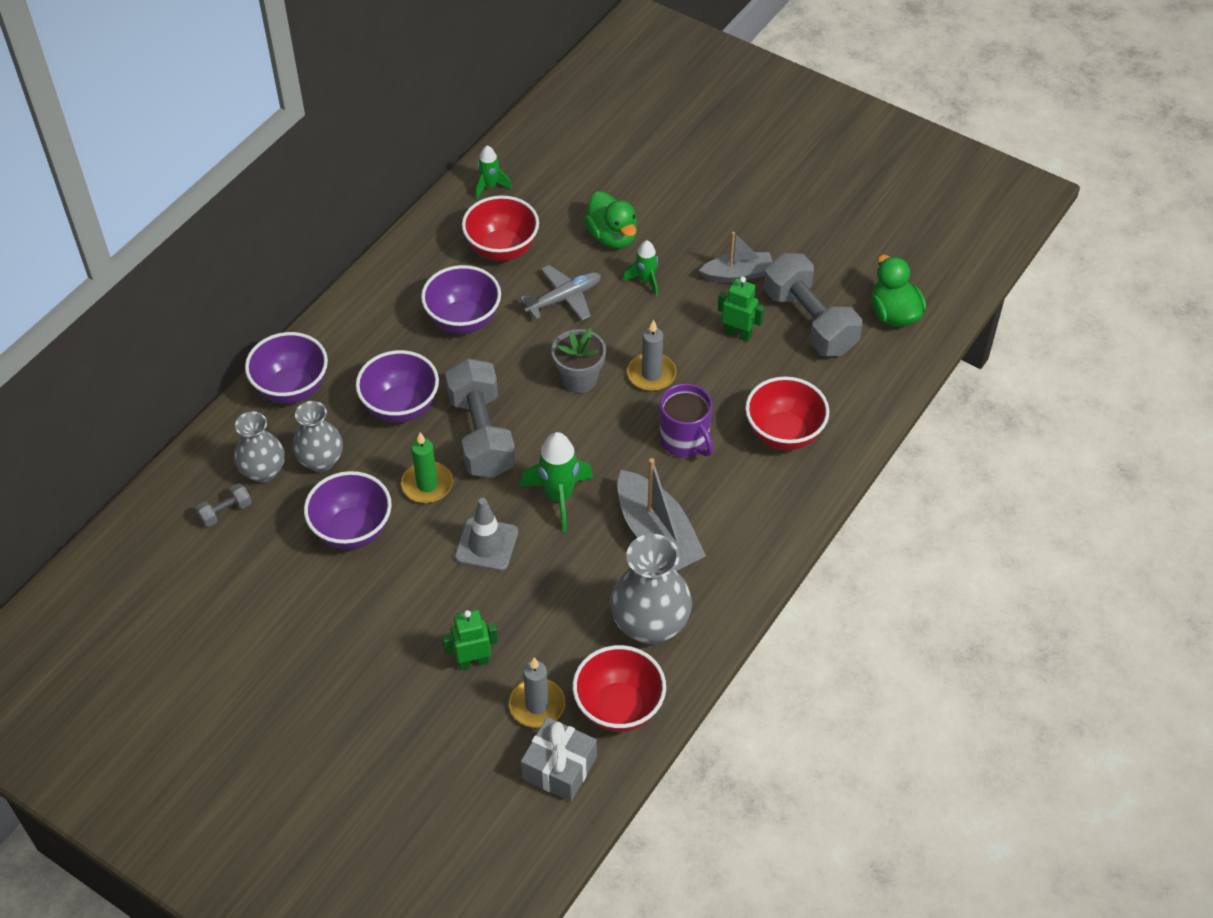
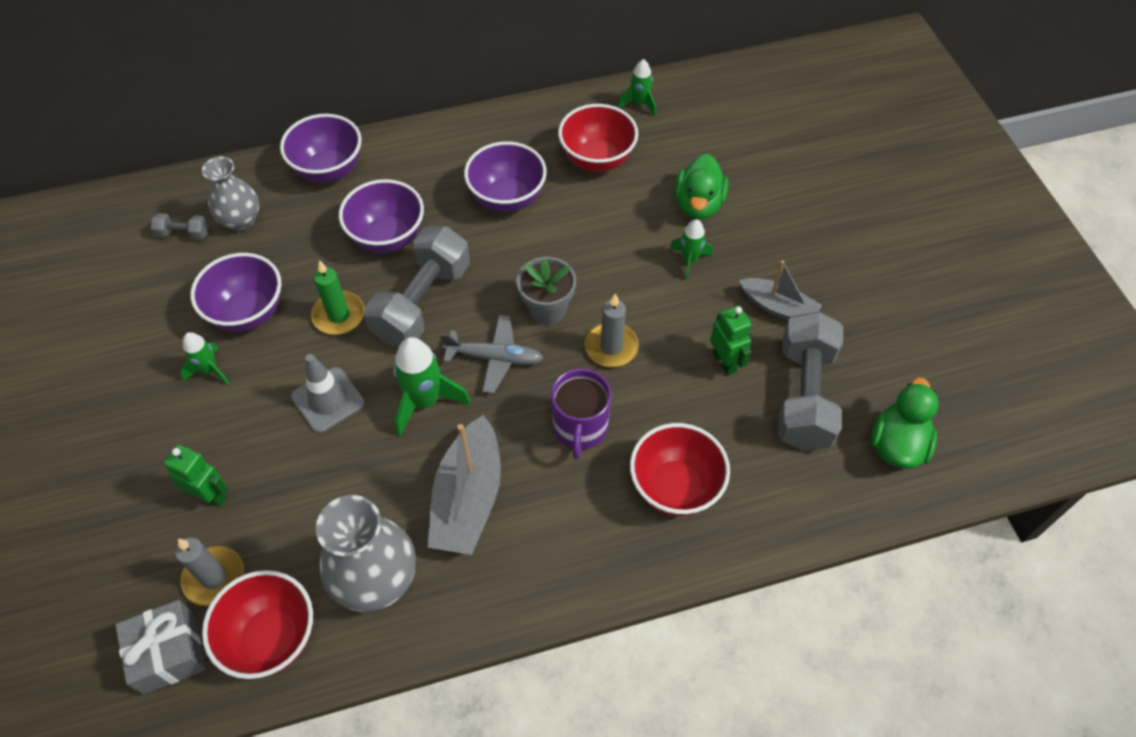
camera: 40 degrees right, 5 degrees up
(321, 461) = (287, 240): grey vase -> none
(371, 588) = (210, 370): none -> green rocket
(564, 298) = (605, 232): grey plane -> grey plane (494, 358)

